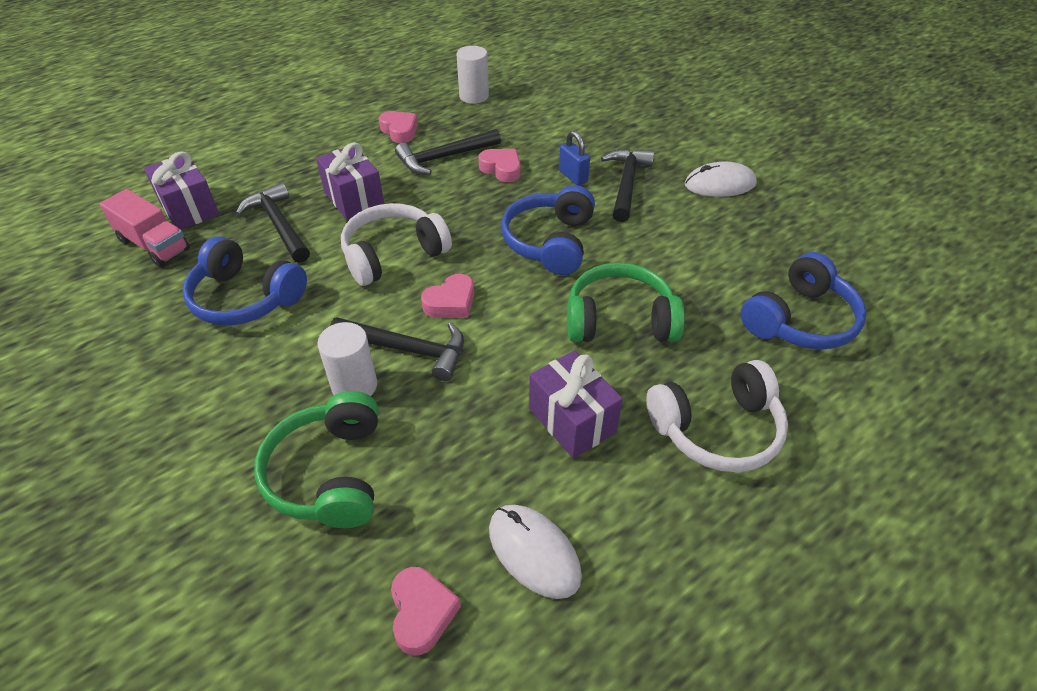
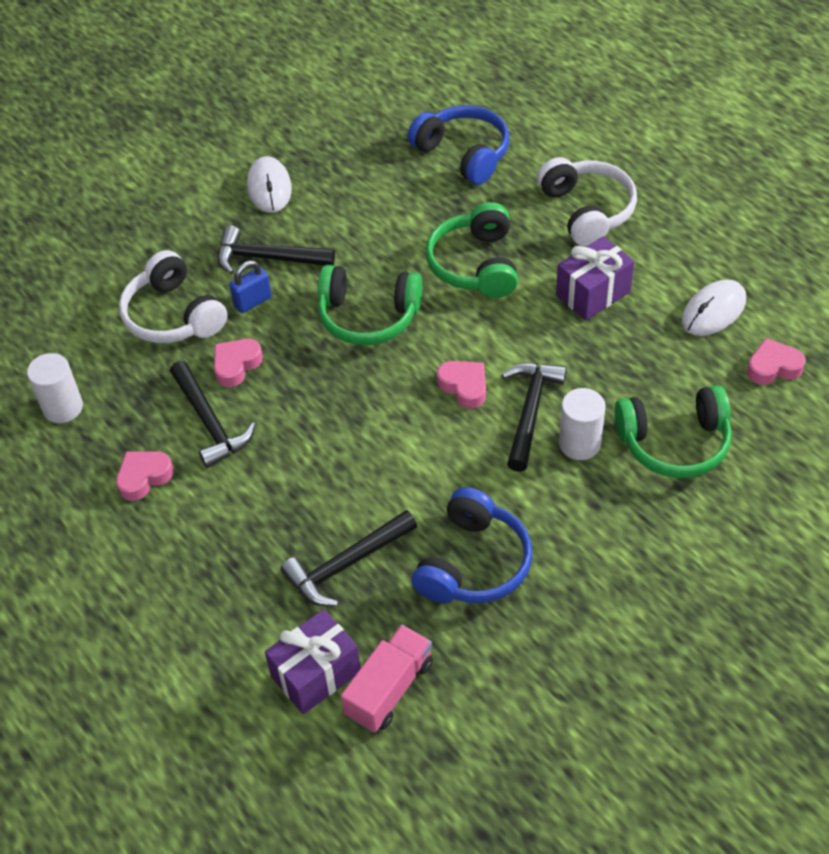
camera: 90 degrees left, 5 degrees up
(354, 199) = (295, 499): purple gift -> none
(393, 254) = (394, 444): white headphones -> white headphones (173, 315)
(550, 242) = (368, 316): blue headphones -> green headphones

